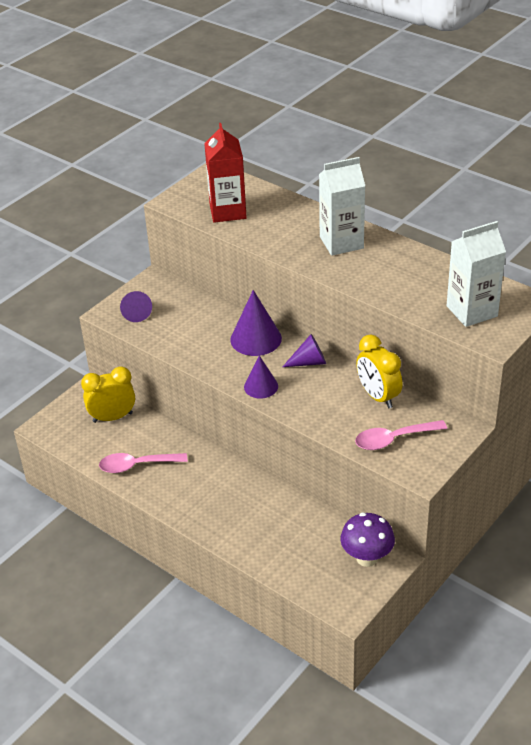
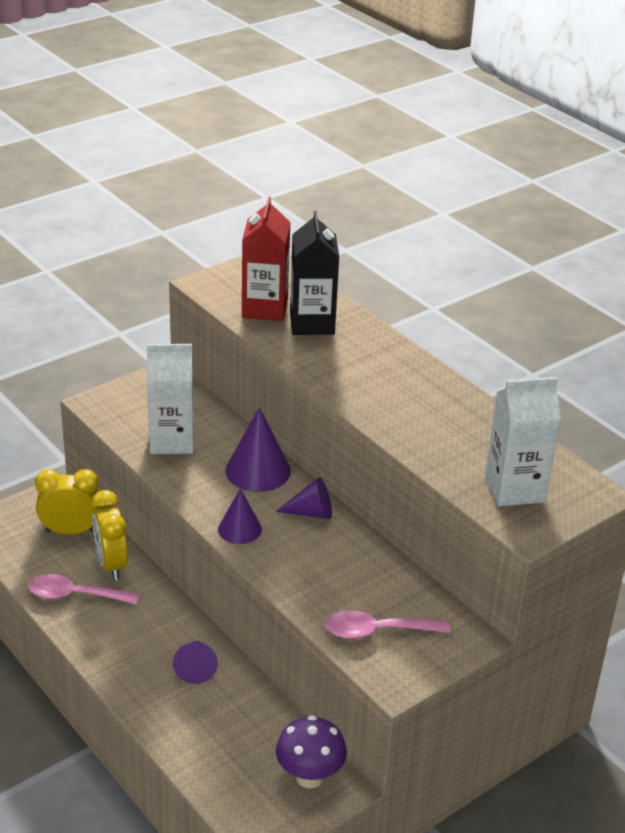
camera: 10 degrees right, 5 degrees down
(136, 312) = (128, 409): purple cone -> purple cone (196, 667)
(269, 216) = (312, 323): none -> black carton
(341, 242) = (386, 372): white carton -> white carton (172, 441)
(378, 396) = (379, 573): yellow clock -> yellow clock (111, 564)

